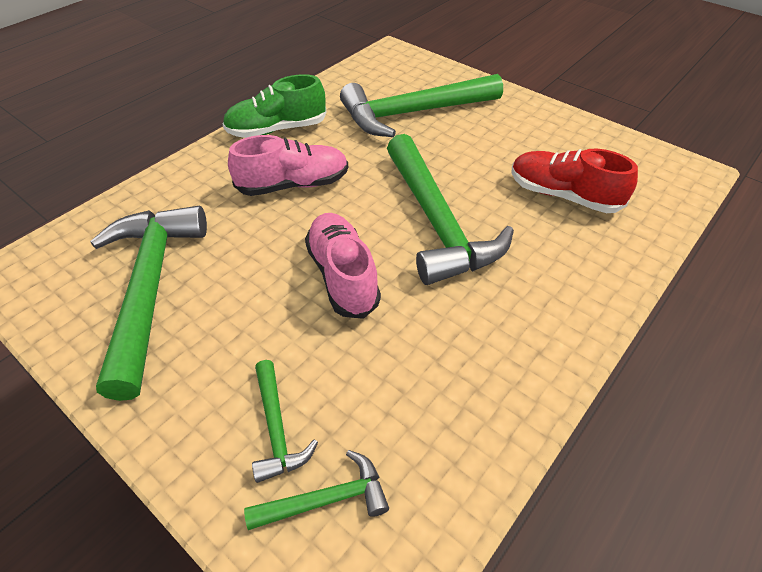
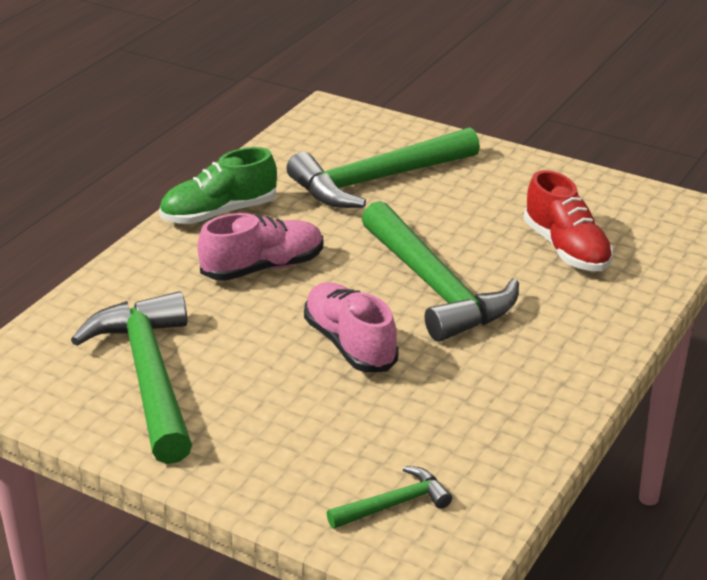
camera: 10 degrees left, 15 degrees down
(277, 428) = (330, 465): green hammer -> none
(563, 195) = (566, 249): red shoe -> red shoe turned 135 degrees counterclockwise

